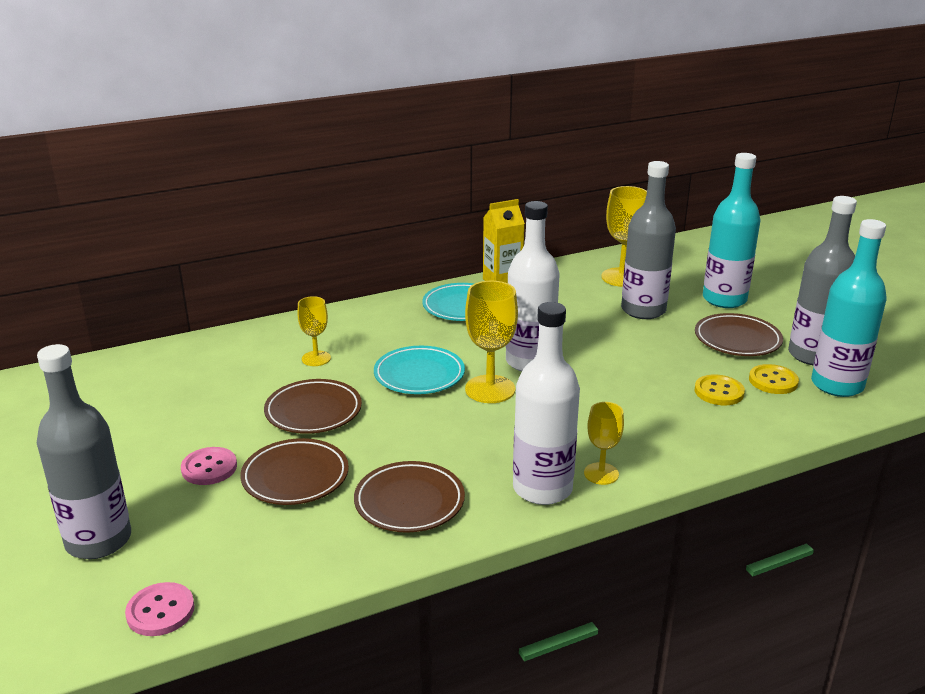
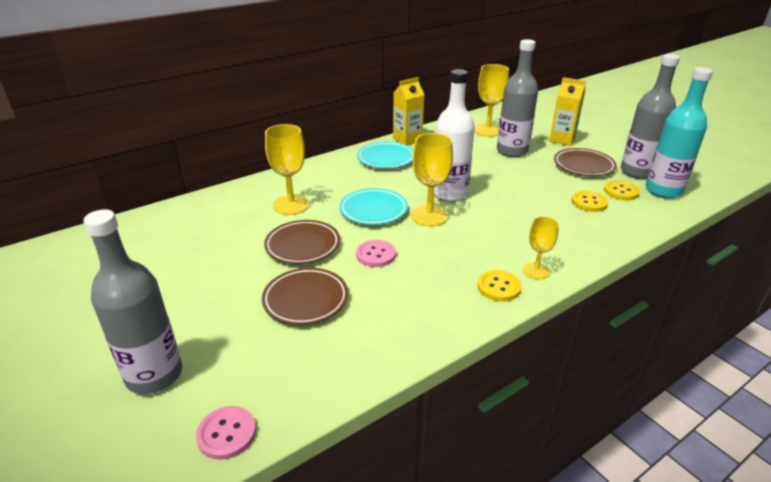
camera: 10 degrees left, 5 degrees up
(209, 468) = (233, 300): pink button -> pink button (376, 255)
(316, 358) = (291, 205): yellow goblet -> yellow goblet, size x1.65
(409, 502) = (403, 309): brown plate -> none
(542, 488) = (498, 287): white bottle -> yellow button
(724, 299) = (562, 139): turquoise bottle -> yellow carton

